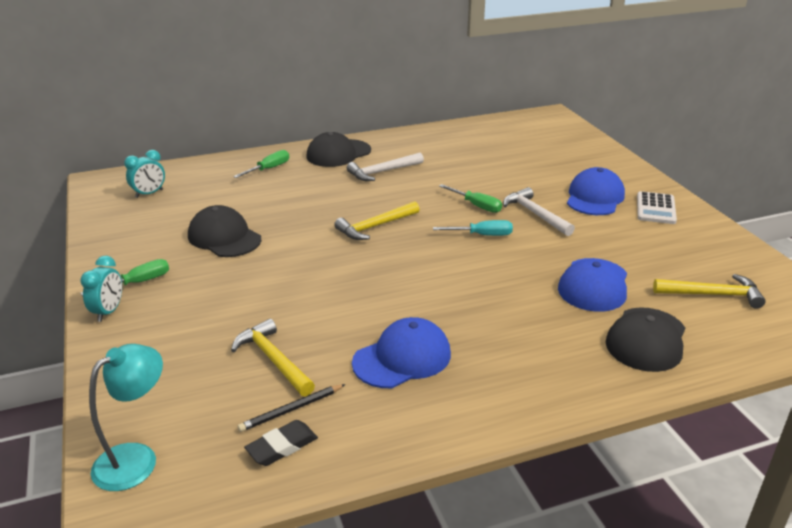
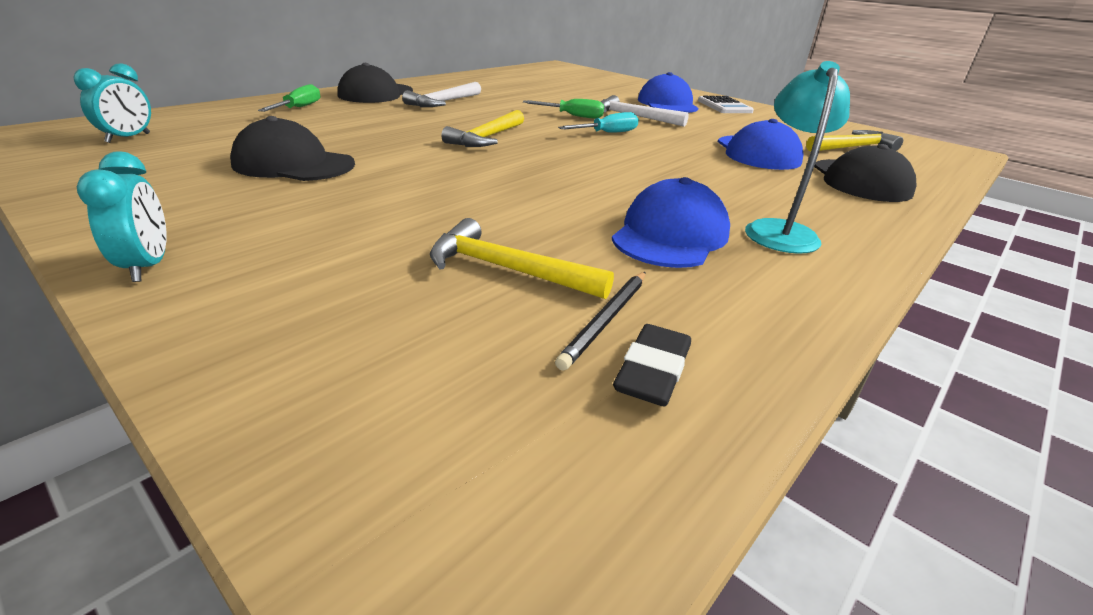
camera: 30 degrees left, 0 degrees up
(136, 458) = (404, 481): turquoise lamp -> turquoise lamp (779, 230)
(138, 283) = (183, 224): green screwdriver -> none

